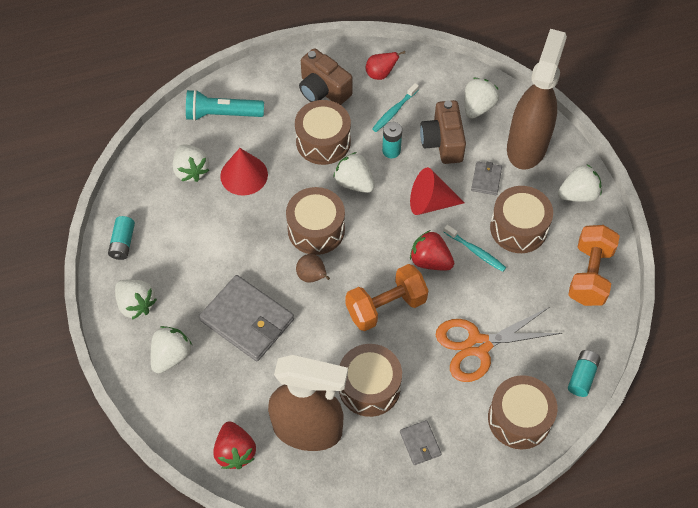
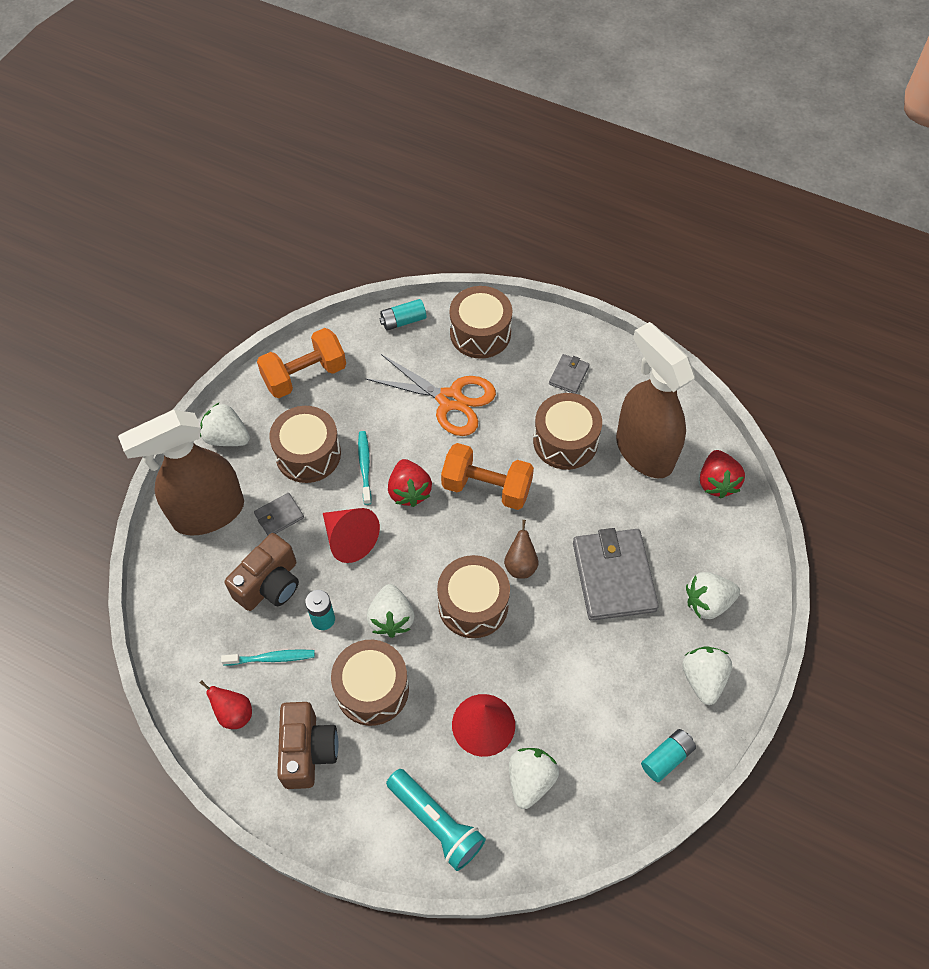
camera: 135 degrees left, 0 degrees up
(235, 451) = (716, 482): red strawberry -> red strawberry turned 150 degrees clockwise
(478, 107) = (196, 589): white strawberry -> none

